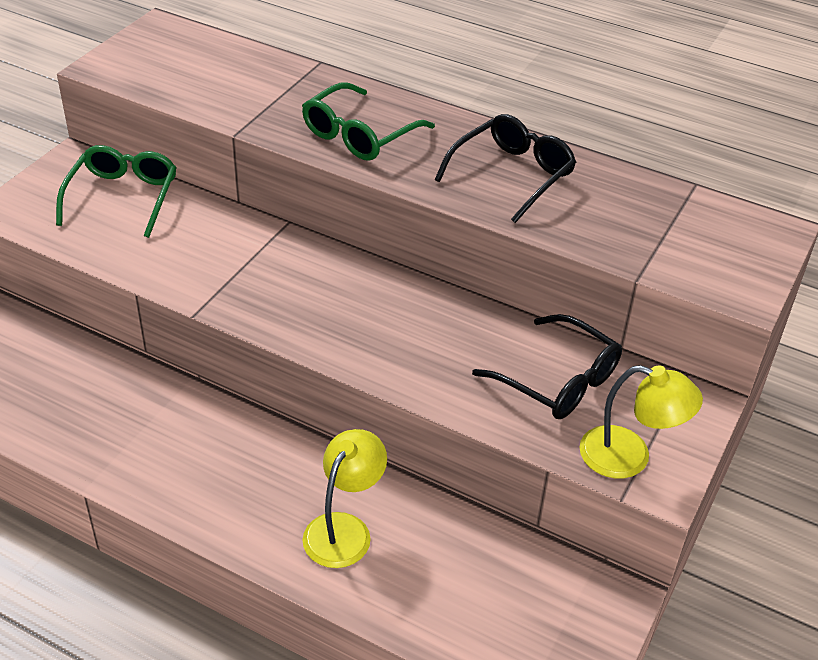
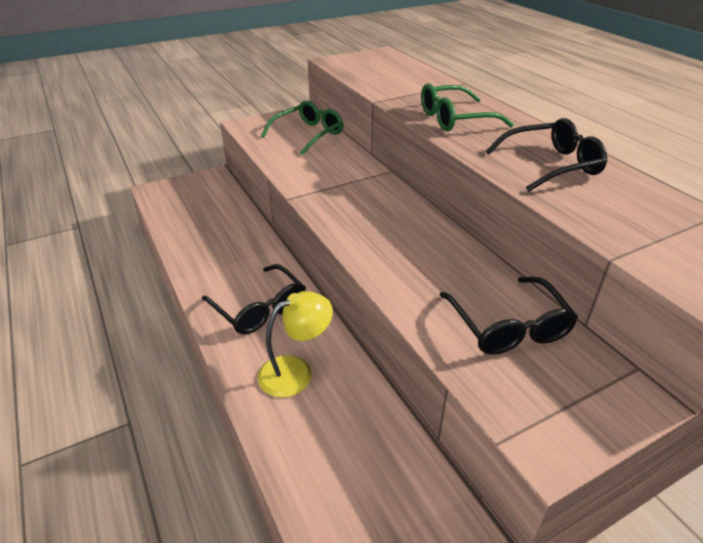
camera: 35 degrees right, 5 degrees down
(235, 476) = (260, 308): none -> black glasses
(629, 457) = (531, 411): yellow lamp -> none

